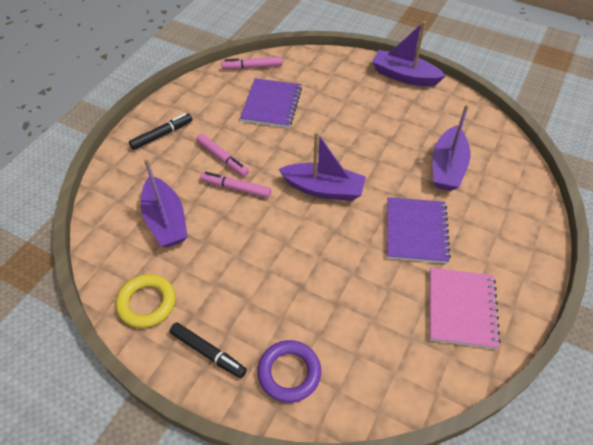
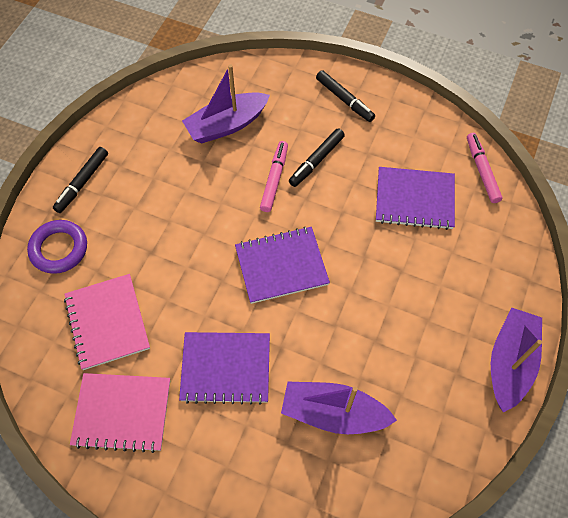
camera: 85 degrees right, 10 degrees up
(147, 303) = (133, 128): yellow ring -> none
(222, 158) = (316, 161): pink marker -> black marker
(323, 189) = (281, 266): purple boat -> purple notebook
(374, 323) = (107, 322): none -> pink notebook

